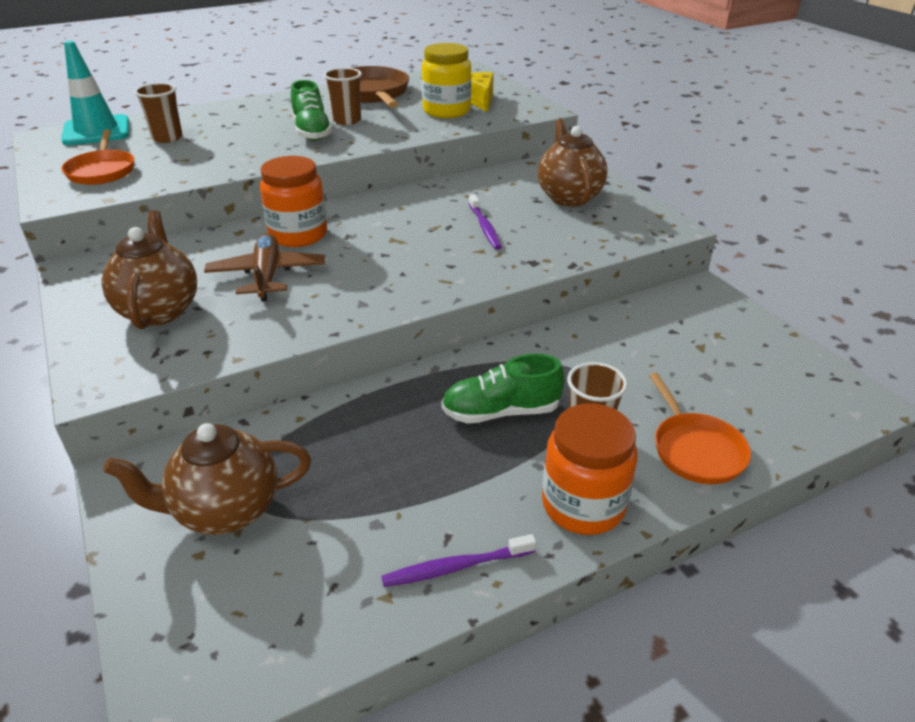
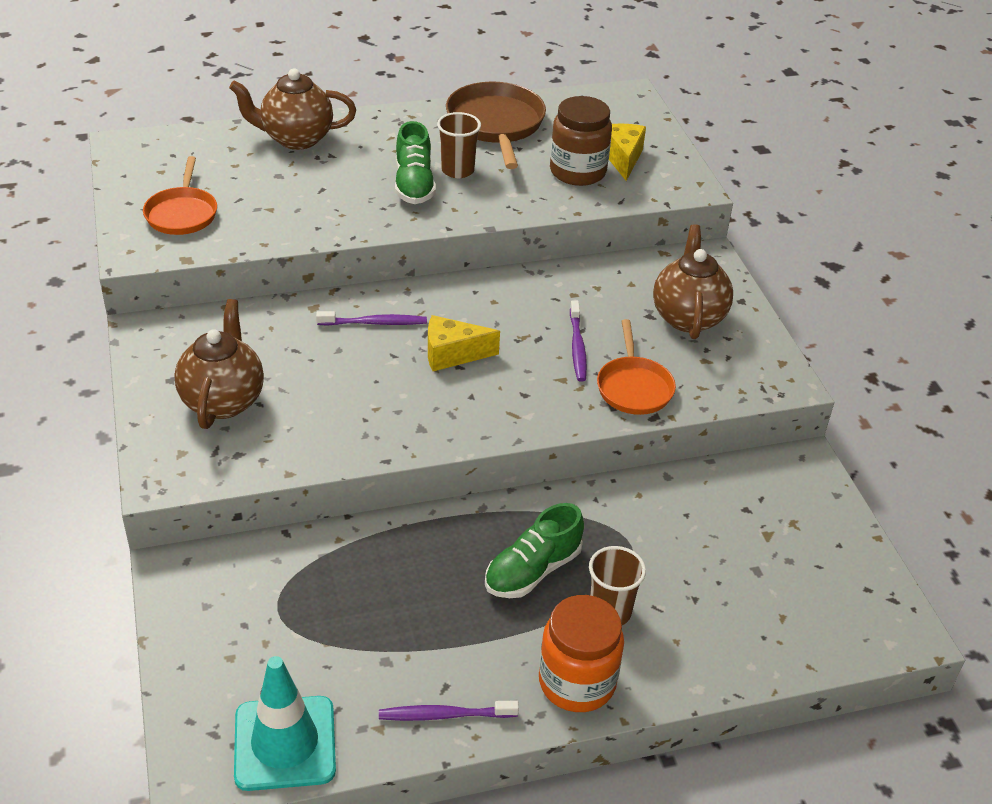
camera: 10 degrees right, 5 degrees up
(96, 131) = (179, 145): turquoise traffic cone -> turquoise traffic cone (285, 743)
(167, 138) = (254, 170): brown cup -> none
(225, 511) = (257, 621): brown teapot -> brown teapot (296, 139)
(267, 275) = (333, 374): brown plane -> none
(298, 235) = (374, 323): orange jar -> purple toothbrush
(375, 247) = (452, 354): none -> yellow cheese
(446, 111) = (577, 172): yellow jar -> brown jar
(501, 412) = (532, 570): green shoe -> green shoe turned 45 degrees counterclockwise
(695, 449) = (707, 649): orange pan -> orange pan (634, 387)

